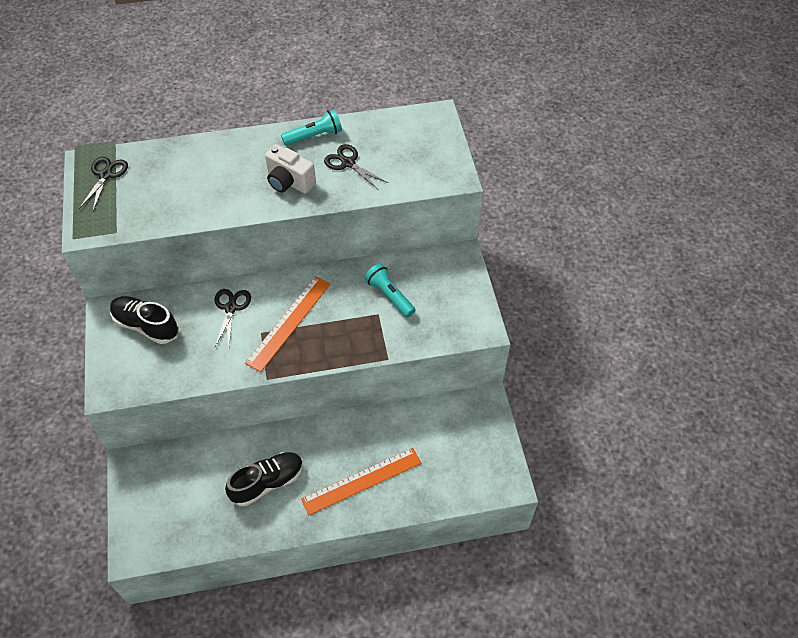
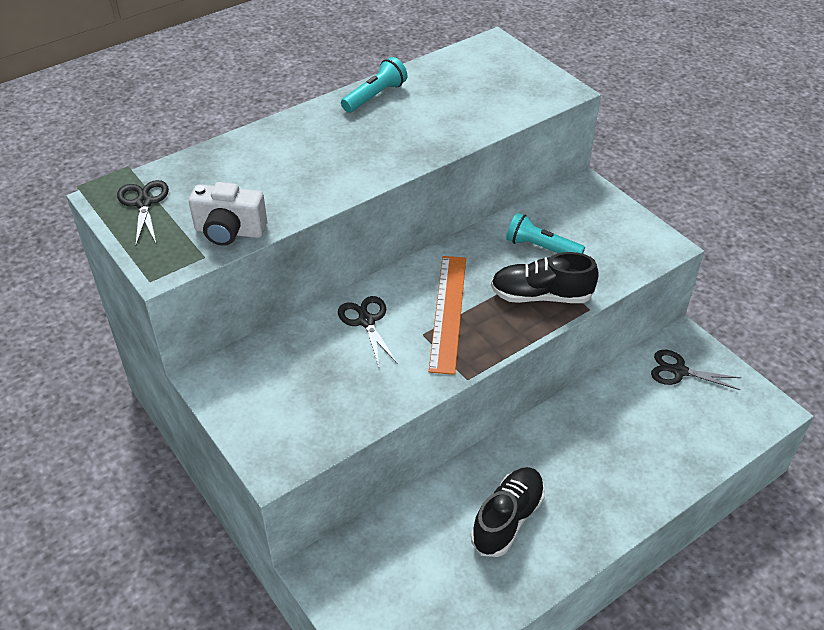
camera: 25 degrees left, 10 degrees down
(146, 325) = (272, 376): black shoe -> black shoe (541, 296)
(289, 182) = (382, 145): white camera -> white camera (229, 231)
(348, 163) = (435, 110): black scissors -> black scissors (679, 371)
(361, 481) = (615, 472): orange ruler -> none

